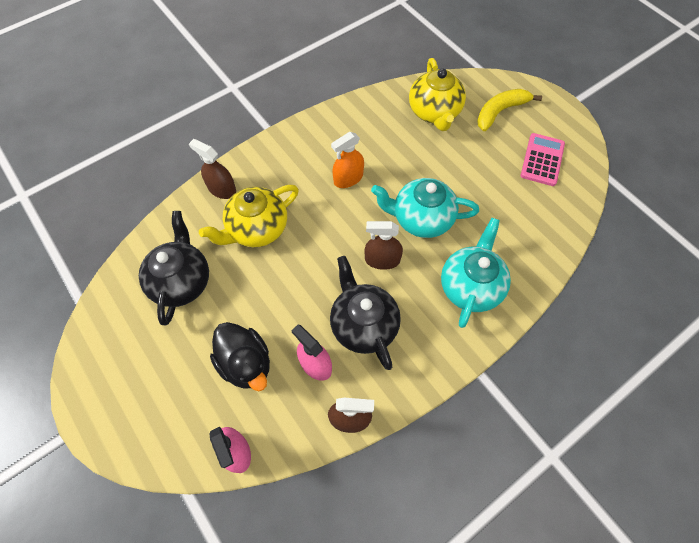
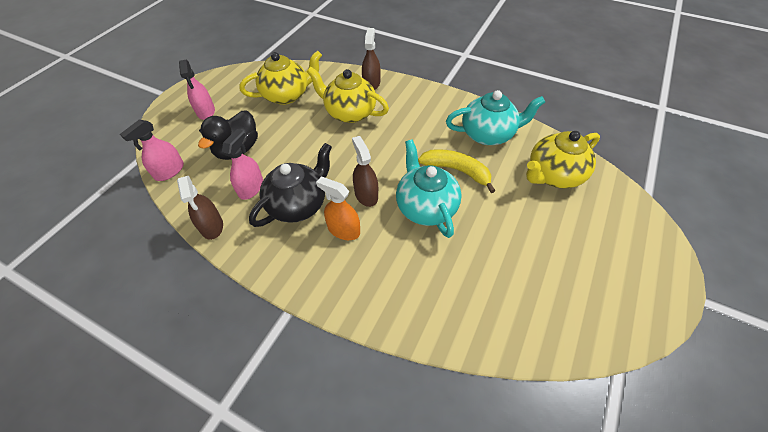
camera: 65 degrees right, 10 degrees down
(148, 385) = (206, 111): none -> pink spray bottle
(181, 281) = (287, 95): black teapot -> yellow teapot
(348, 178) = (431, 144): orange spray bottle -> orange spray bottle (343, 230)
(470, 286) = (376, 271): turquoise teapot -> turquoise teapot (488, 134)
(500, 112) = (606, 227): yellow banana -> yellow banana (457, 170)
(542, 160) = (578, 288): pink calculator -> none

